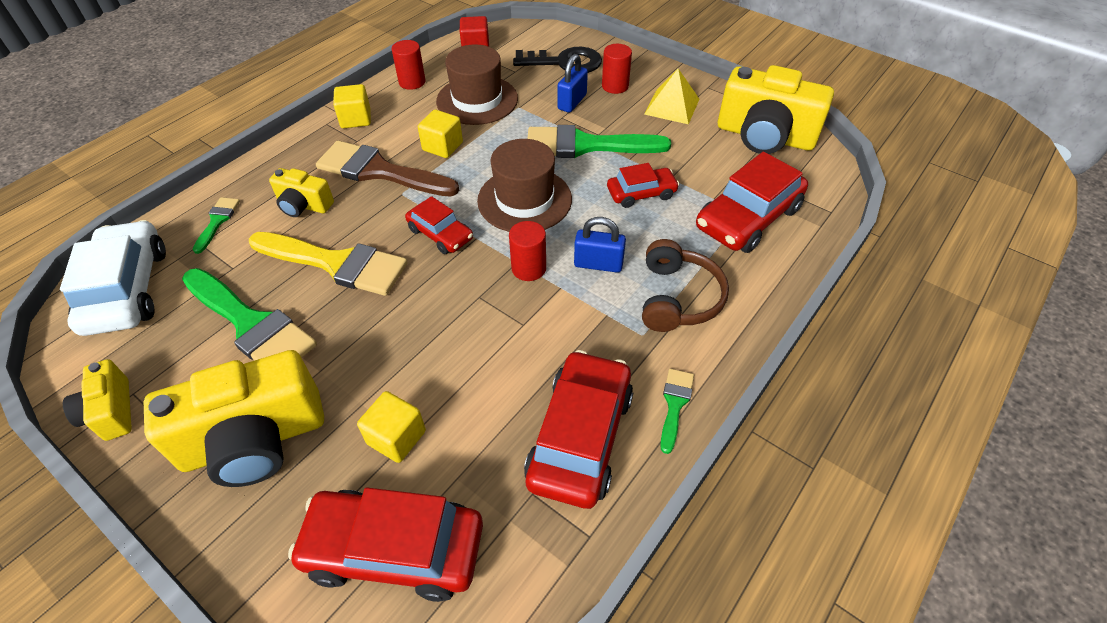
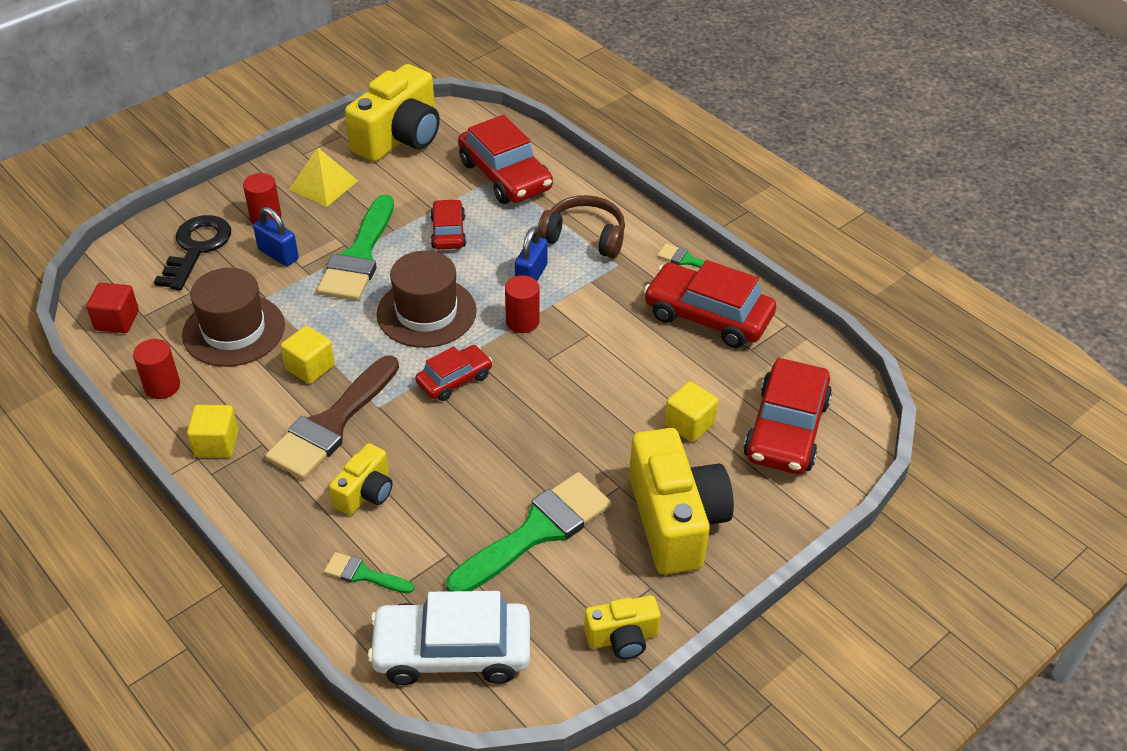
camera: 80 degrees left, 5 degrees down
(336, 264) = (471, 463): yellow brush -> none

